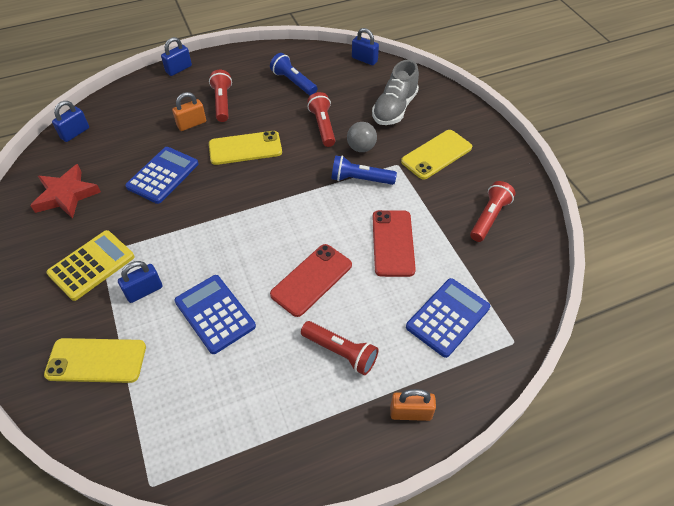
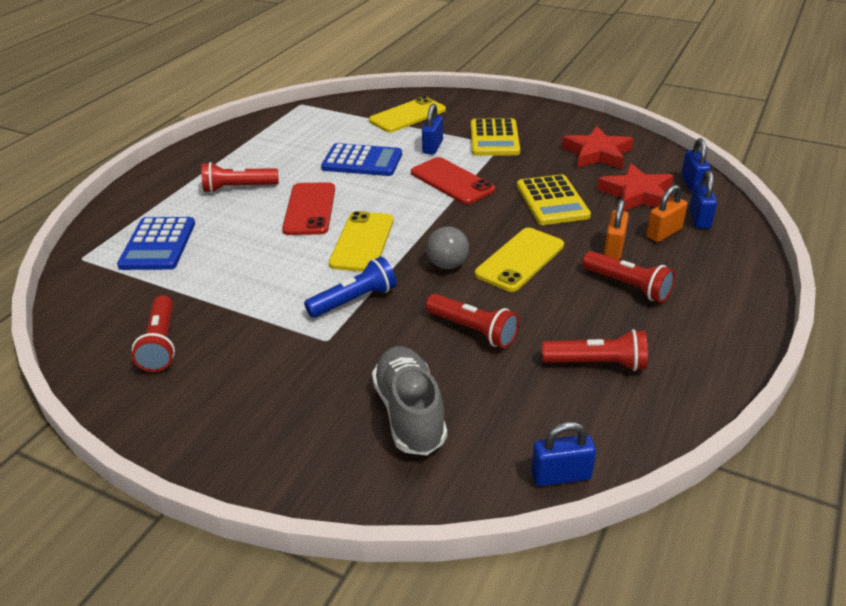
camera: 140 degrees right, 15 degrees down
(113, 147) = (637, 194): none -> red star
(163, 175) = (552, 201): blue calculator -> yellow calculator
(179, 69) = (751, 290): blue padlock -> blue padlock (699, 218)
(293, 82) = (597, 363): blue flashlight -> red flashlight
(361, 148) = (393, 333): grey ball -> grey ball (447, 265)
(393, 243) = (258, 267): red phone -> red phone (452, 181)
(410, 413) = (154, 187): orange padlock -> orange padlock (664, 233)
(436, 154) = (285, 381): yellow phone -> yellow phone (362, 242)

